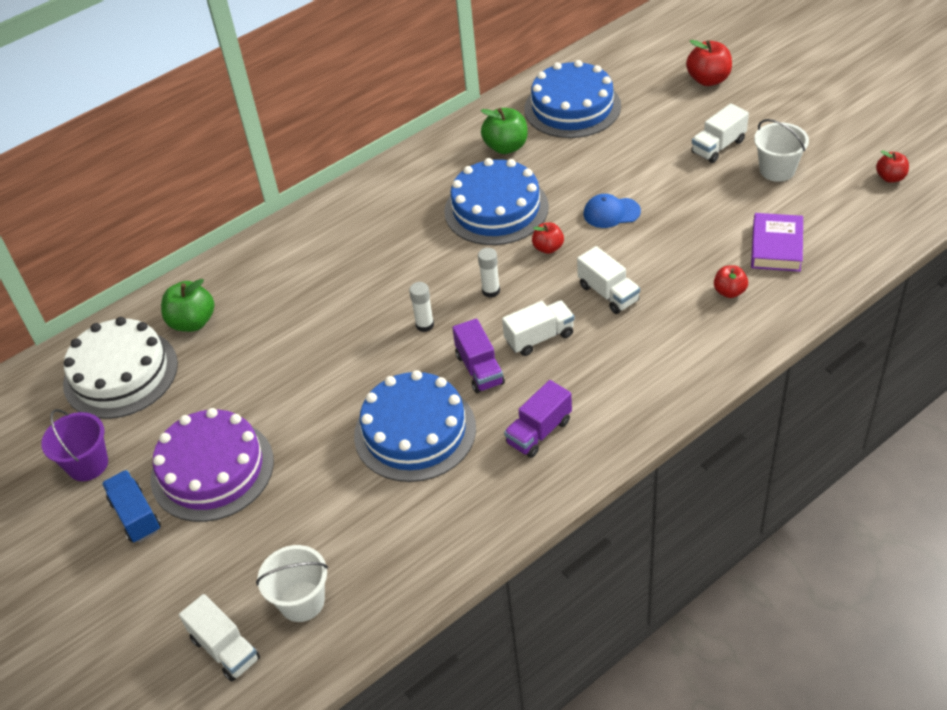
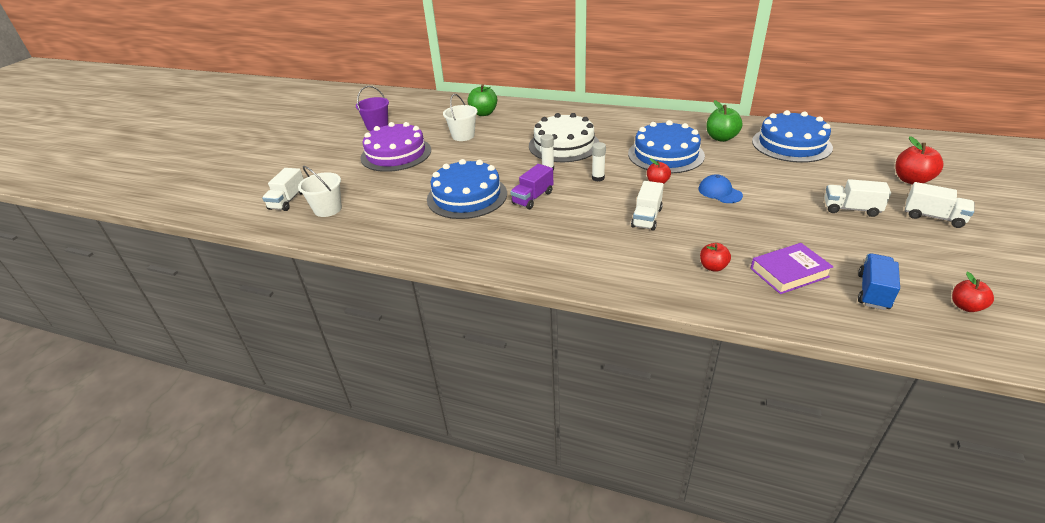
camera: 55 degrees right, 10 degrees down
(120, 373) = (436, 112): white cake -> white cake (564, 145)
(136, 516) = (355, 148): blue truck -> blue truck (873, 292)
(539, 338) = (579, 208): white truck -> white truck (933, 217)
(539, 432) = (503, 236): purple truck -> none
(777, 170) = (872, 243): white bucket -> white bucket (463, 136)

